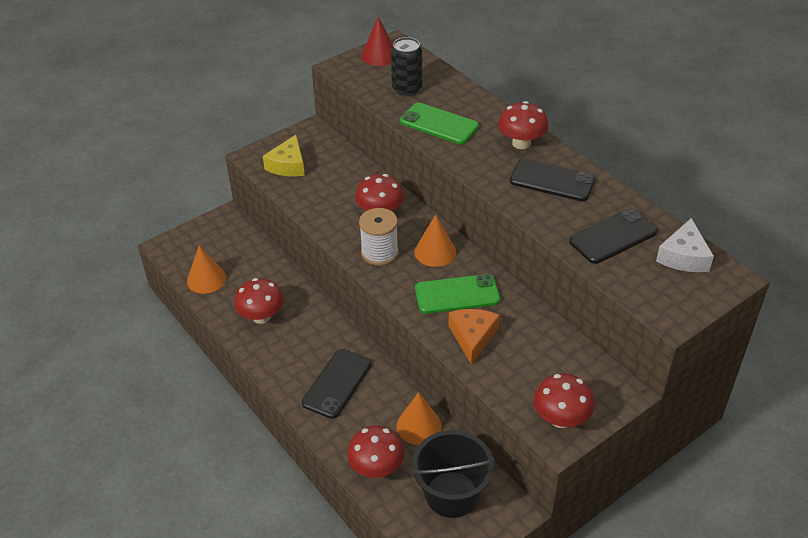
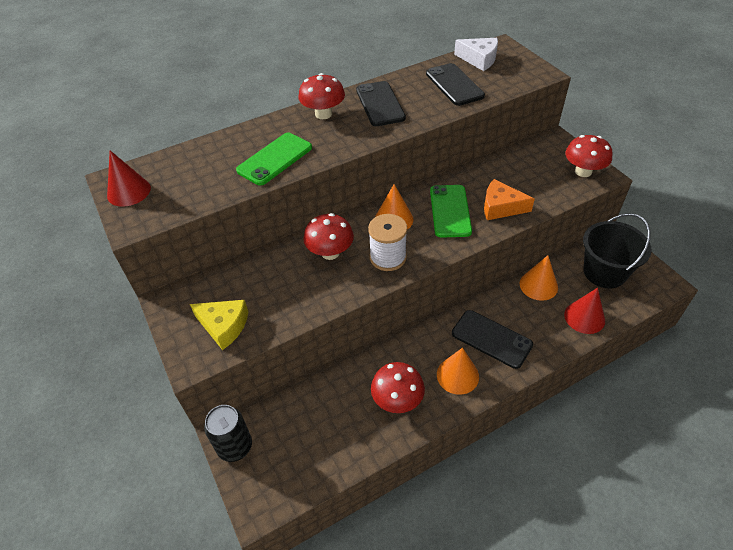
camera: 80 degrees left, 5 degrees up
(206, 279) = (328, 457): orange cone -> orange cone (457, 375)
(376, 468) = (584, 317): red mushroom -> red cone
(407, 88) = (203, 176): black can -> black can (235, 446)
(552, 181) = (380, 104): black phone -> black phone turned 45 degrees counterclockwise

